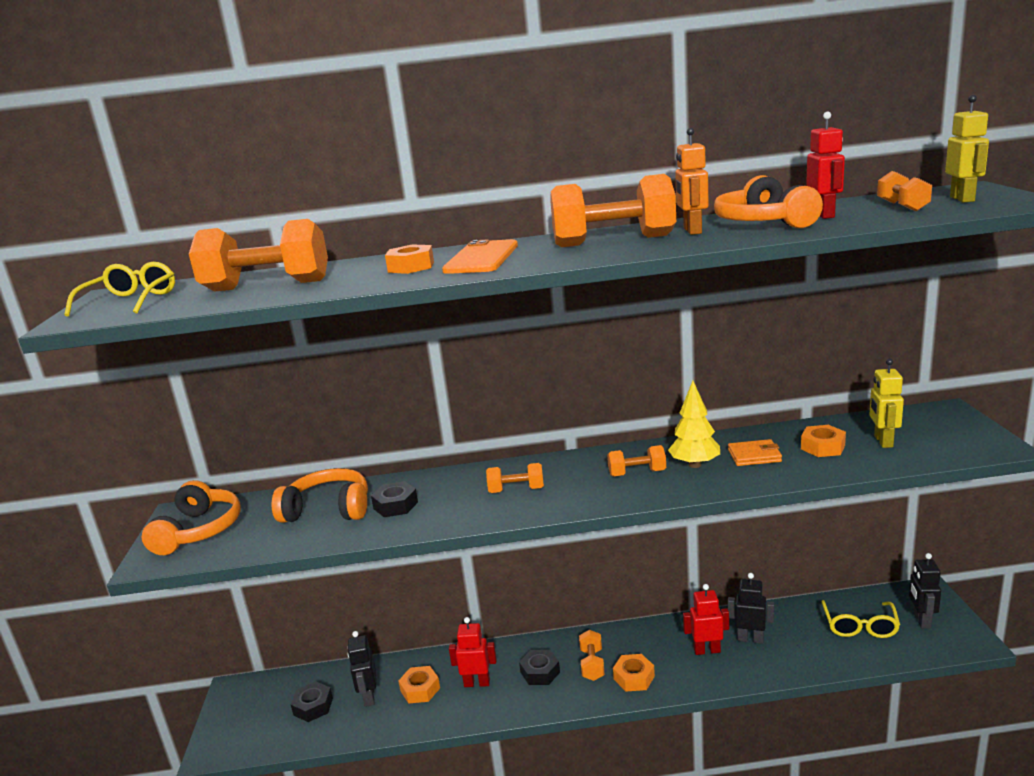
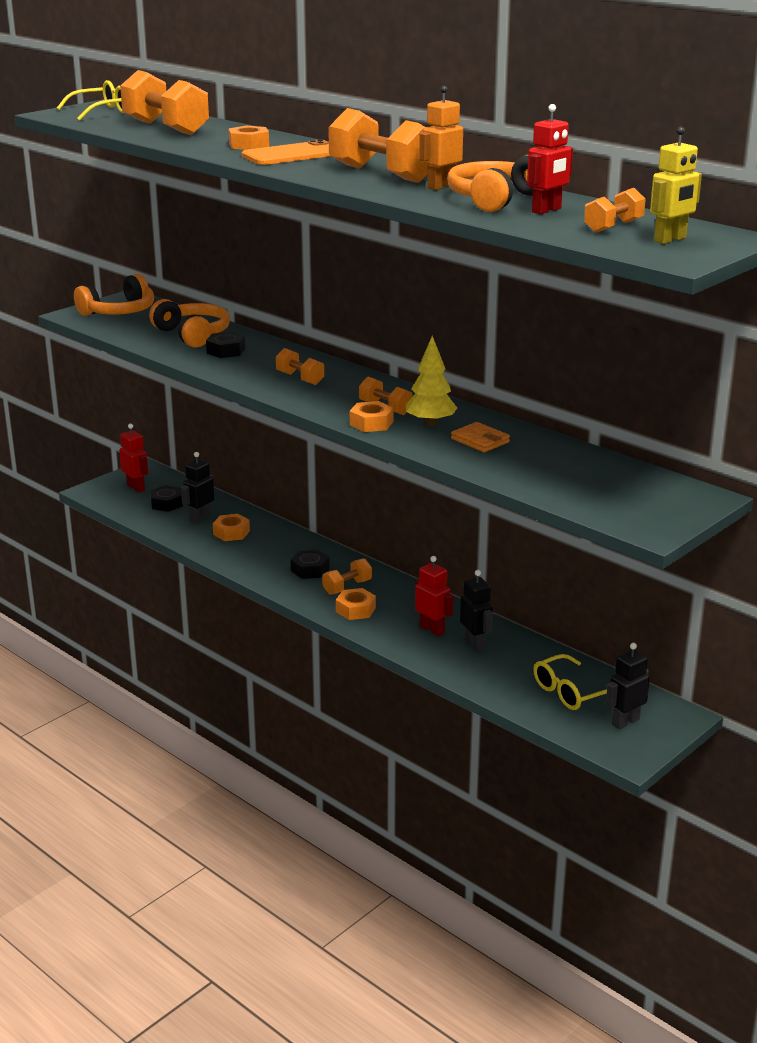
camera: 45 degrees right, 5 degrees up
(477, 683) = (266, 550): red robot -> red robot (136, 488)
(823, 447) = (538, 462): orange nut -> orange nut (371, 423)
(883, 441) = (588, 482): yellow robot -> none

